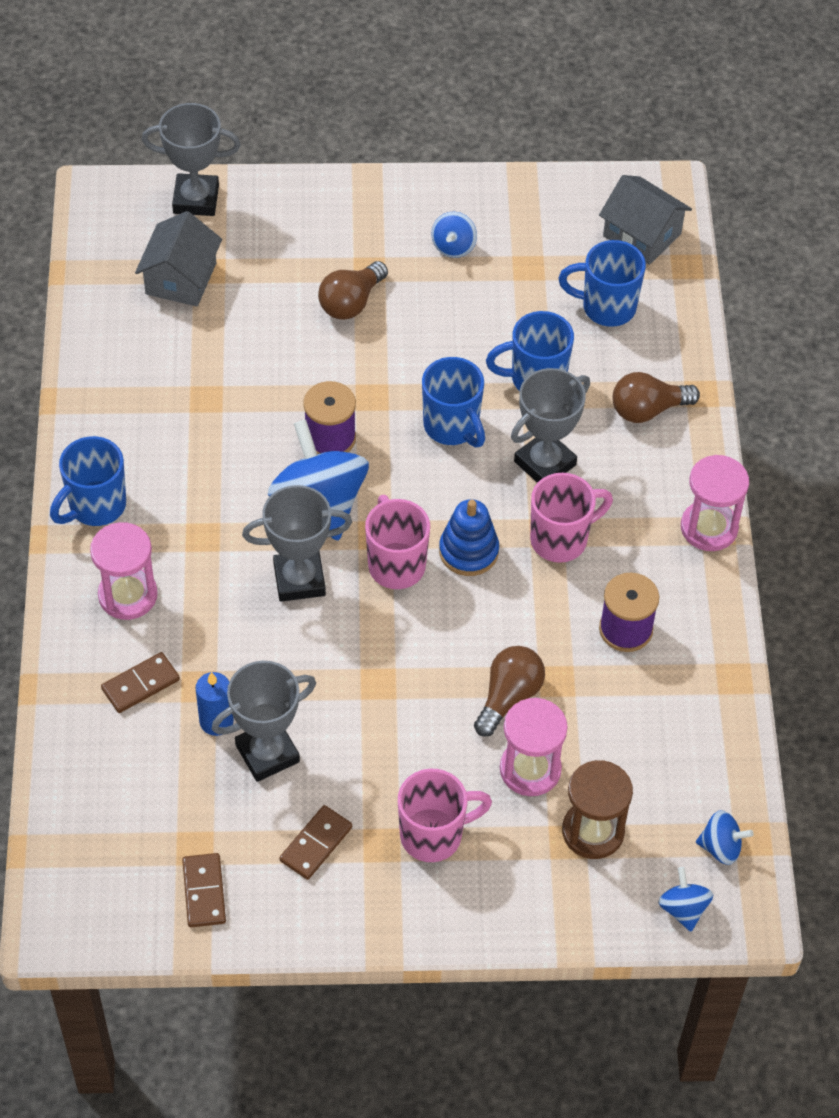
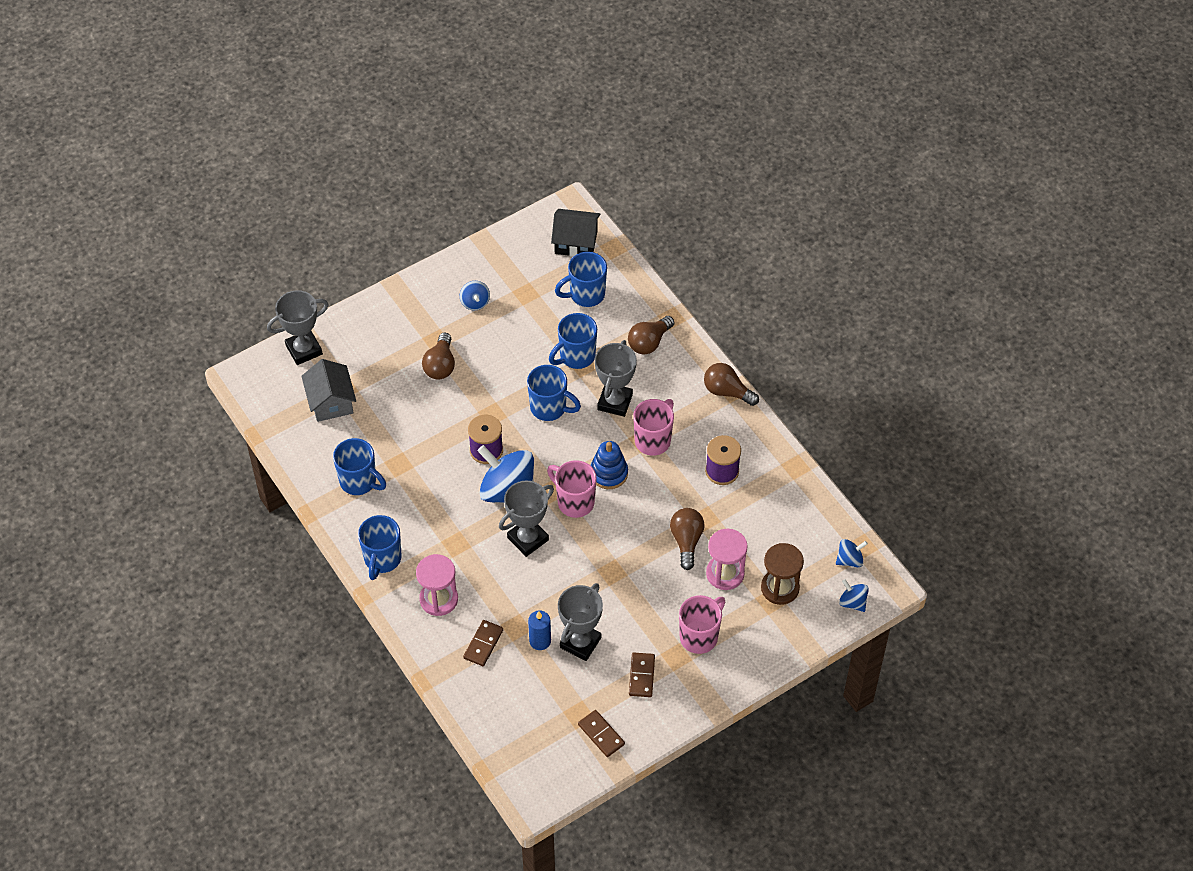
camera: 30 degrees left, 0 degrees up
(141, 394) = (359, 482): none -> blue mug
(642, 235) = (576, 242): grey house -> black house
(709, 528) = (727, 391): pink hourglass -> brown light bulb

